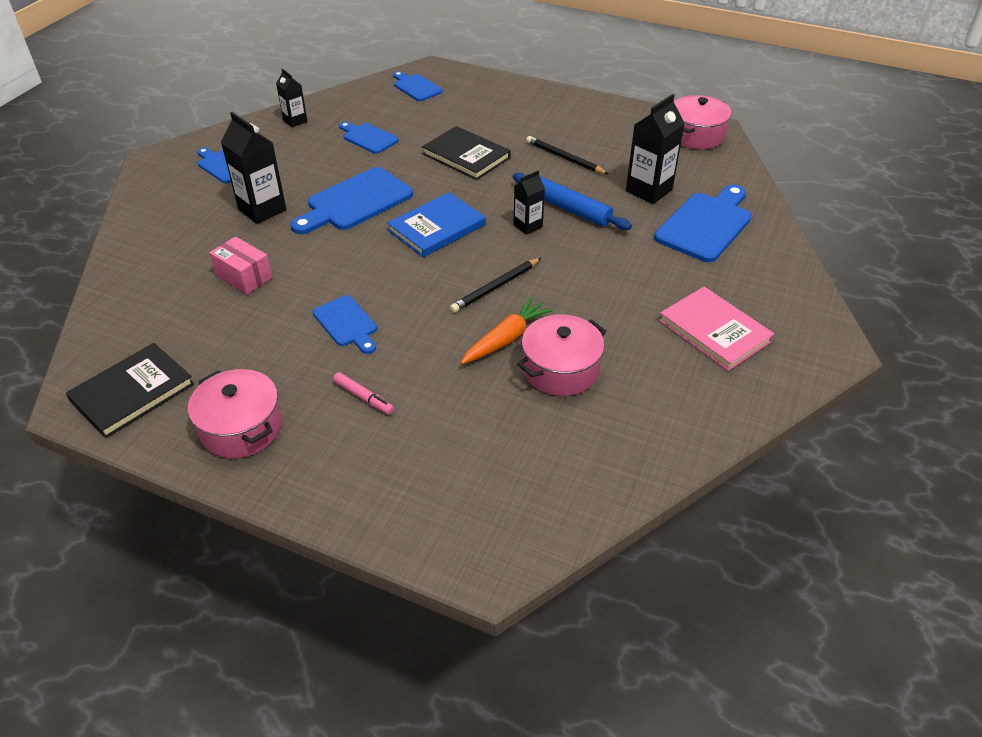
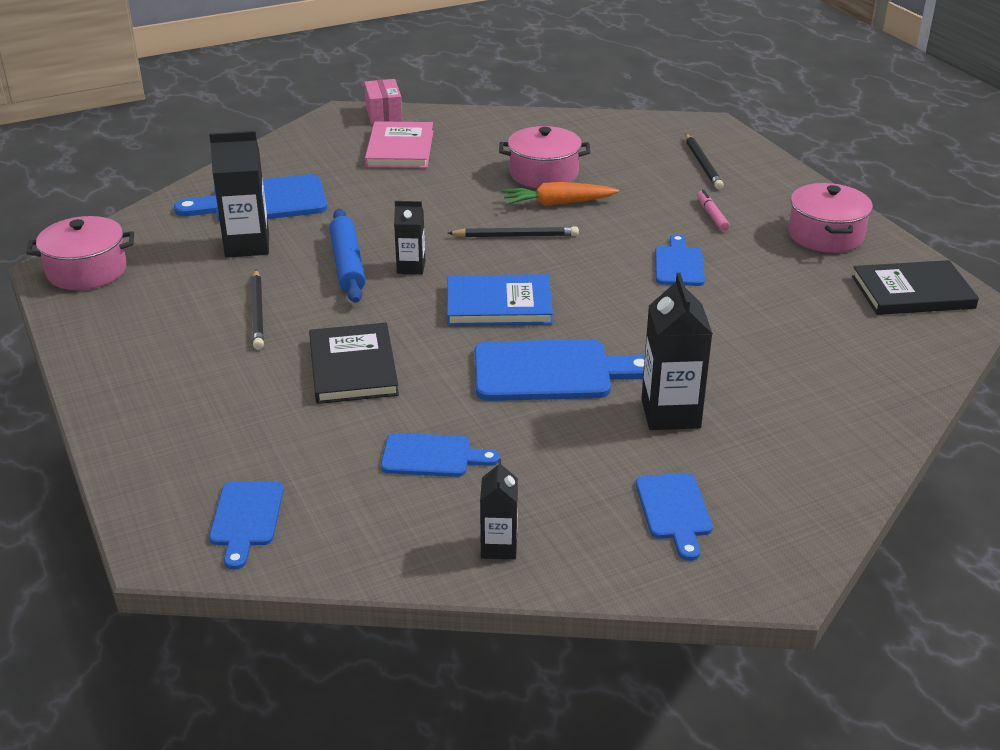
camera: 140 degrees left, 10 degrees down
(244, 277) = (748, 344): pink box -> pink box (384, 114)
(368, 138) = (432, 456): blue cutting board -> blue cutting board turned 75 degrees counterclockwise
(433, 476) = (702, 164): none -> black pencil

